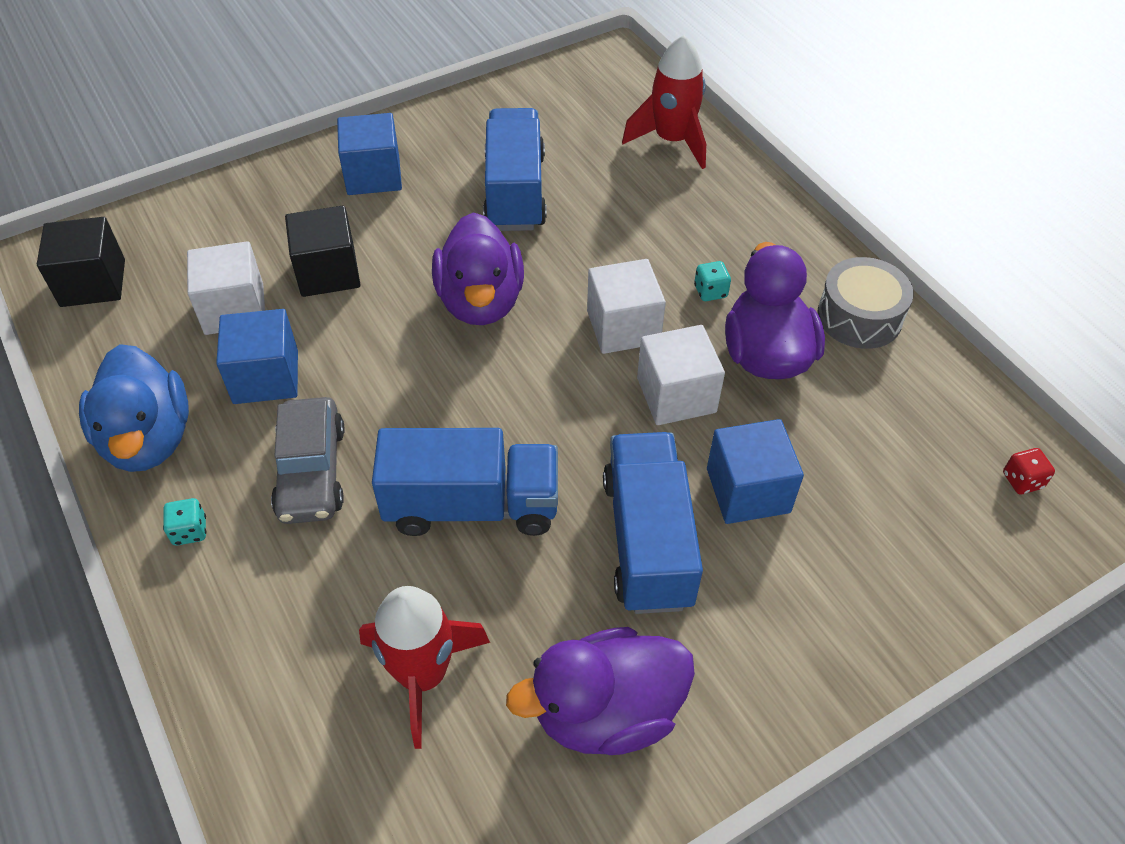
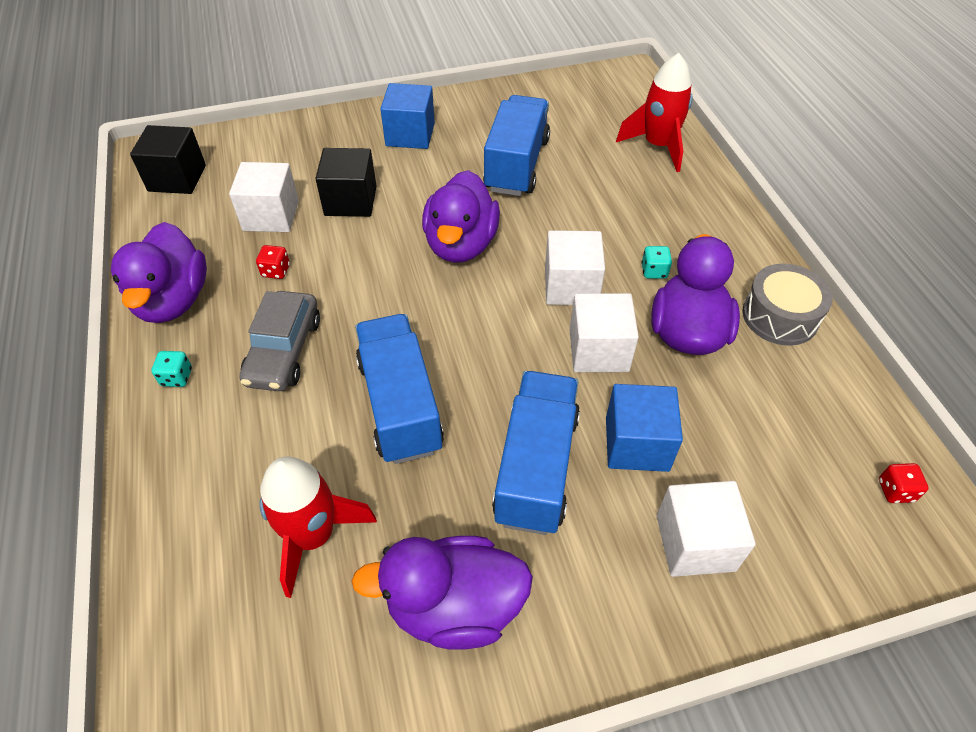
camera: 15 degrees right, 0 degrees up
(148, 439) = (173, 300): blue duck -> purple duck
(266, 377) = (276, 271): blue cube -> red dice
(472, 505) = (400, 405): blue truck -> blue truck turned 120 degrees counterclockwise
(838, 582) = (695, 542): none -> white cube

